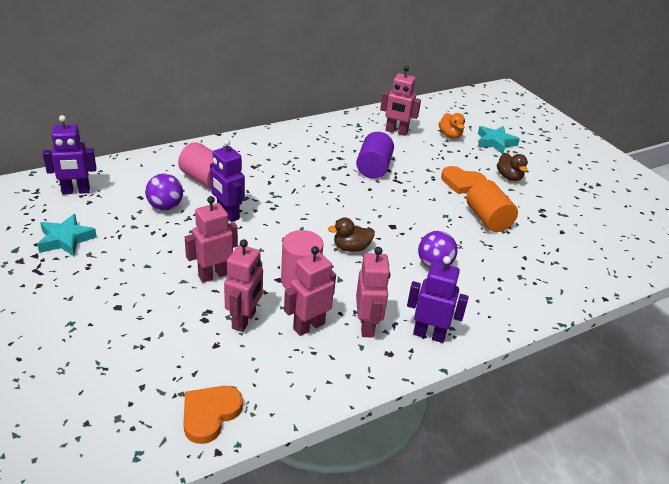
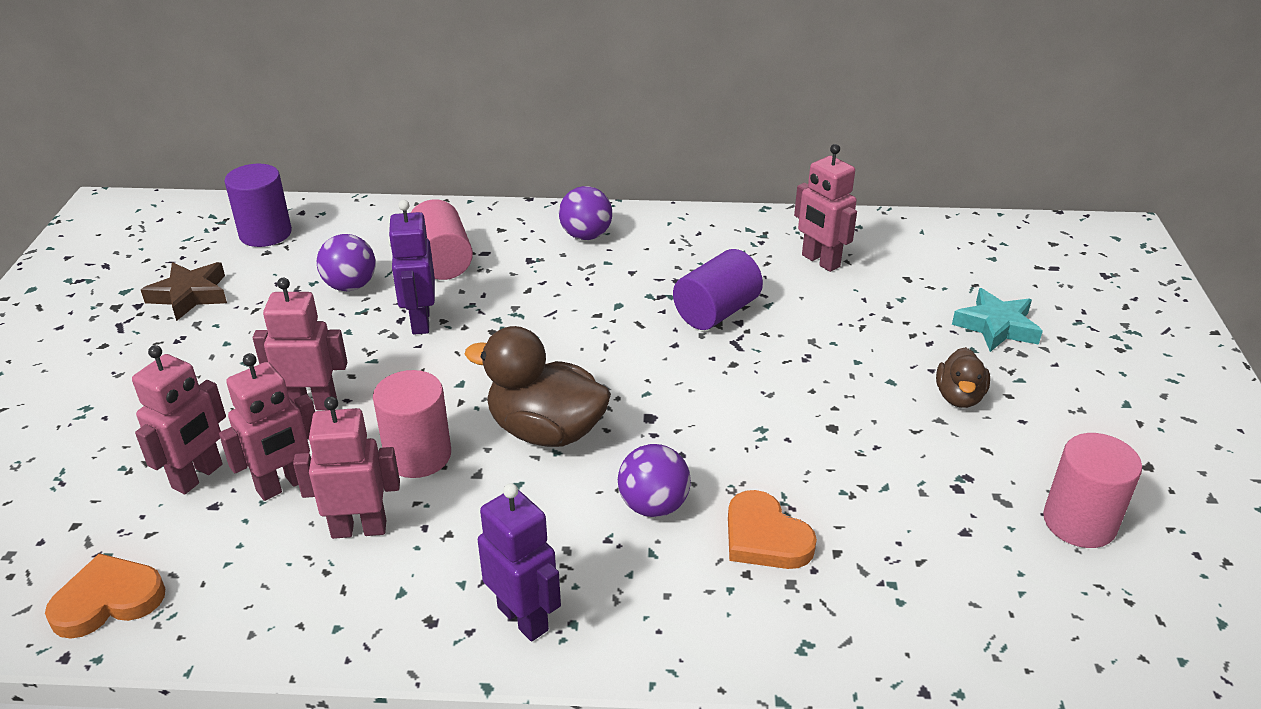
camera: 35 degrees right, 0 degrees up
(66, 239) = (190, 295): turquoise star -> brown star
(76, 191) = (265, 233): purple robot -> purple cylinder
(271, 146) = (586, 236): none -> purple ball
(351, 248) = (546, 431): brown duck -> brown duck, size x1.80
(367, 326) = (442, 564): pink robot -> pink robot (198, 476)
(450, 135) = (916, 292): orange duck -> none
(462, 183) = (852, 381): orange heart -> orange heart (765, 537)
(488, 219) = (835, 460): orange cylinder -> none
(596, 214) = (1079, 522): none -> pink cylinder

